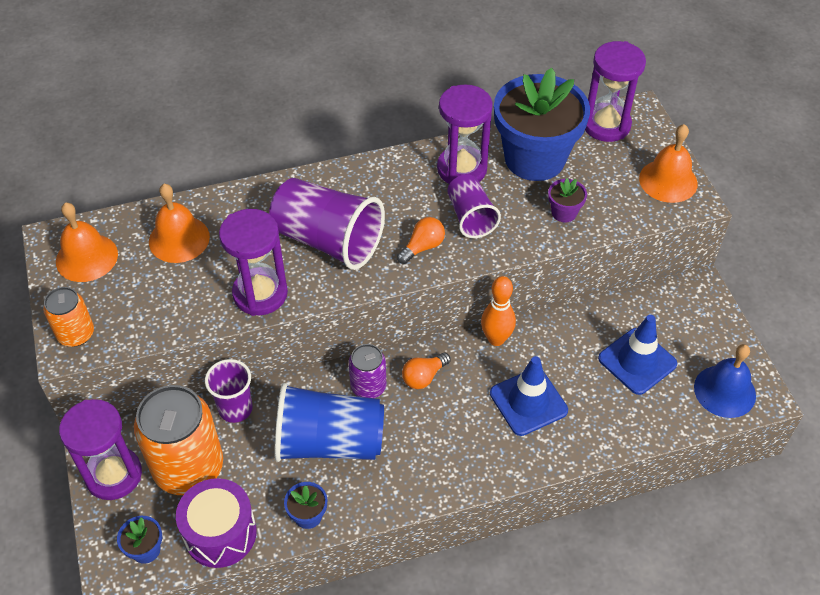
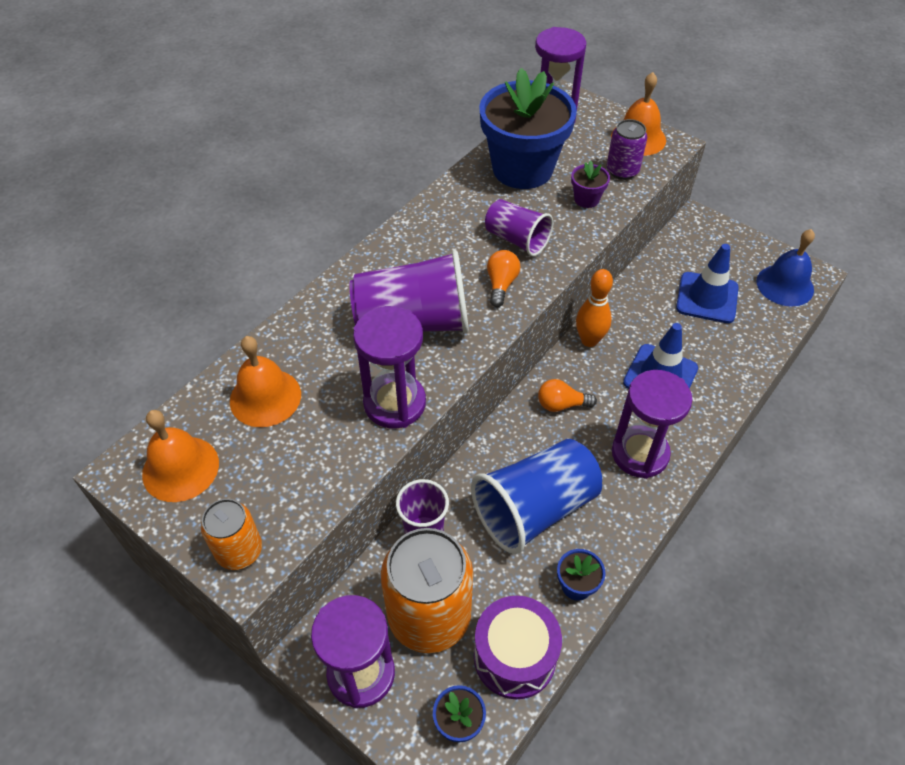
camera: 35 degrees left, 0 degrees up
(368, 386) = (524, 440): purple can -> purple can (622, 171)
(424, 377) = (561, 404): orange light bulb -> orange light bulb turned 75 degrees clockwise
(462, 169) = (471, 205): purple hourglass -> purple hourglass (640, 454)

